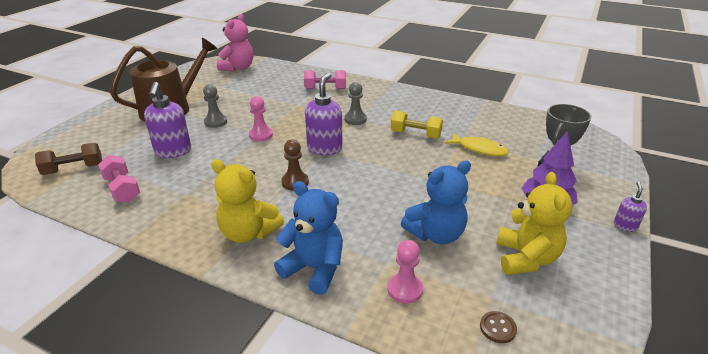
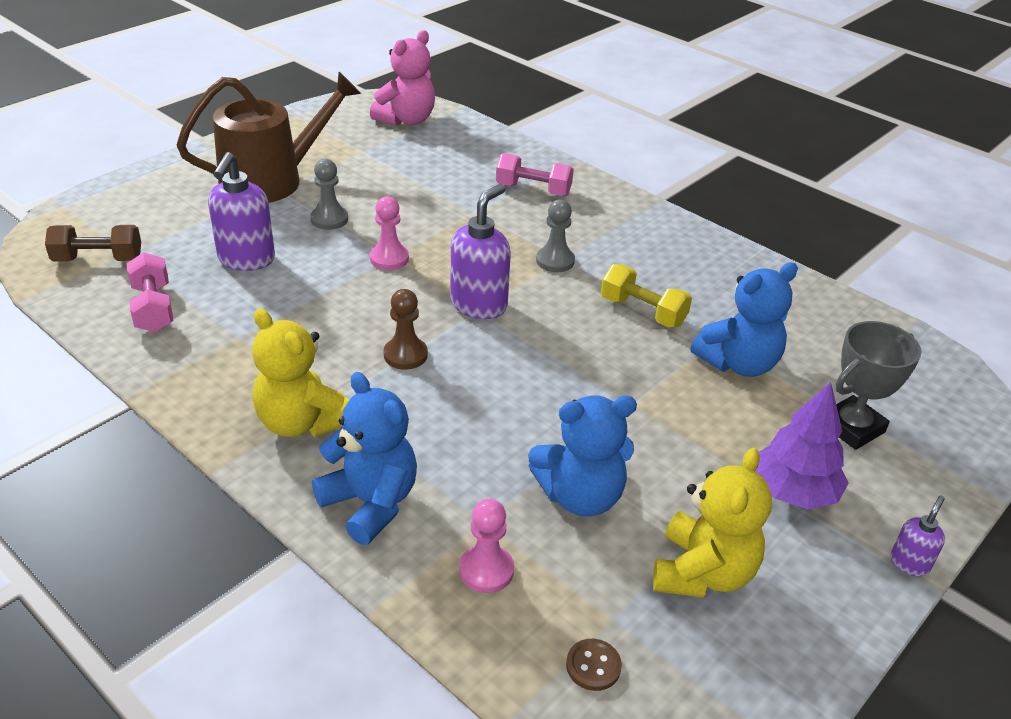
camera: 15 degrees right, 5 degrees up
(479, 149) = (738, 363): yellow fish -> blue teddy bear

